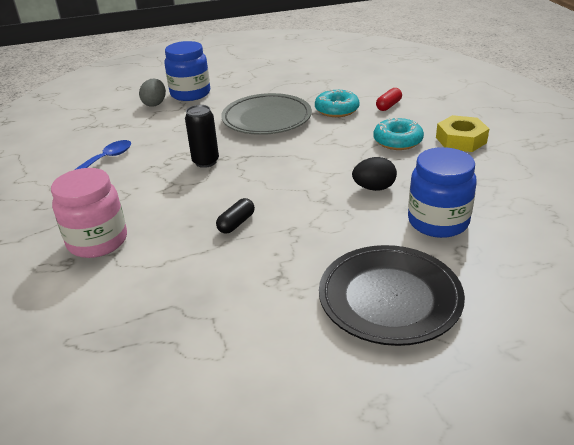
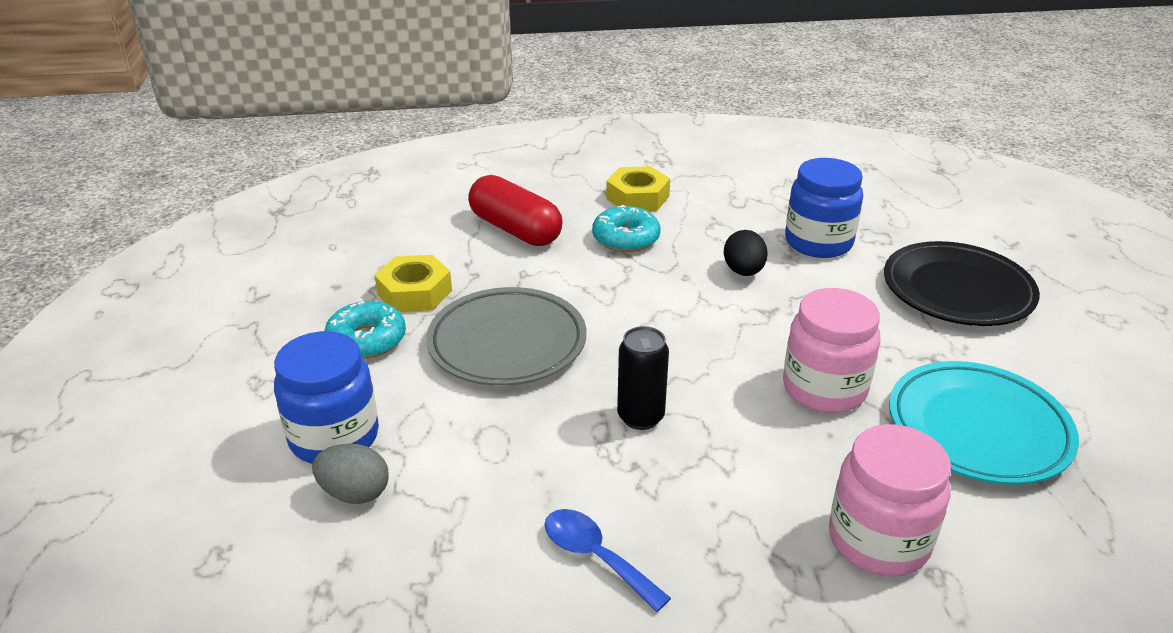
camera: 85 degrees left, 0 degrees up
(195, 292) = (978, 429): none -> turquoise plate
(236, 223) = (824, 389): black capsule -> pink jar
(308, 90) = (415, 292): none -> yellow nut
(336, 110) = (506, 273): turquoise donut -> turquoise donut (367, 340)
(388, 106) = (515, 230): red capsule -> red capsule, size x2.05

